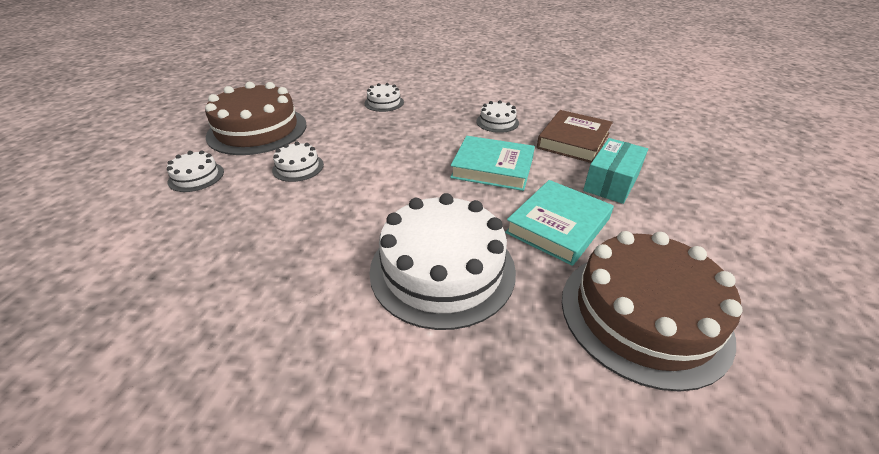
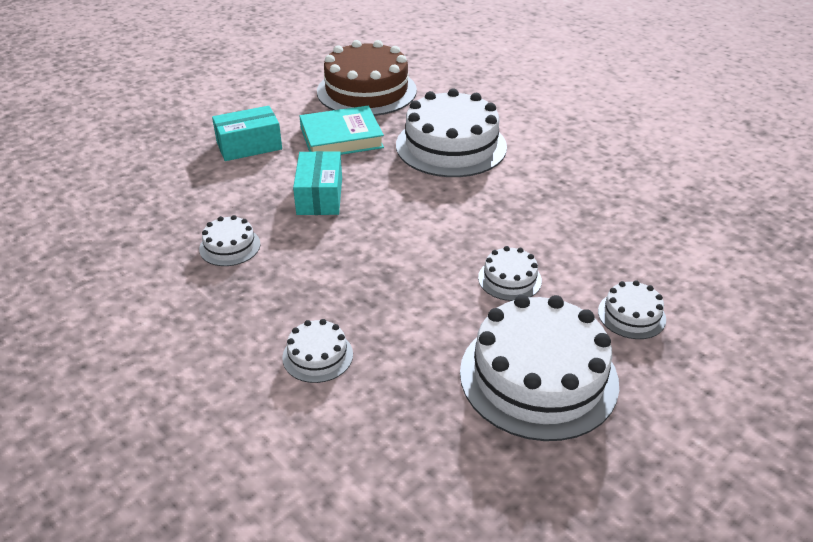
camera: 145 degrees left, 0 degrees up
(257, 130) = (538, 376): brown cake -> white cake
(492, 167) = (320, 196): turquoise book -> turquoise box
(573, 141) = (202, 190): brown book -> none

